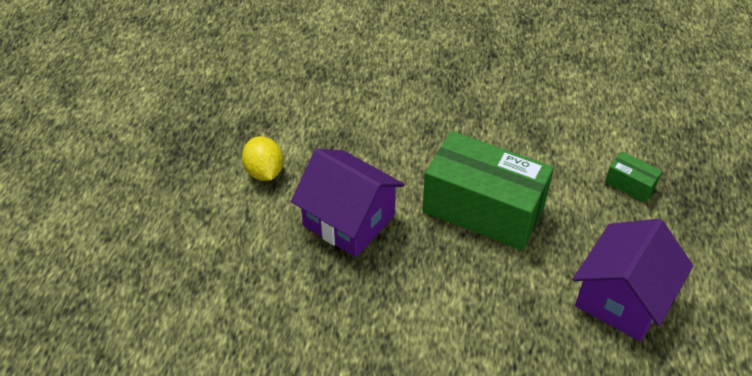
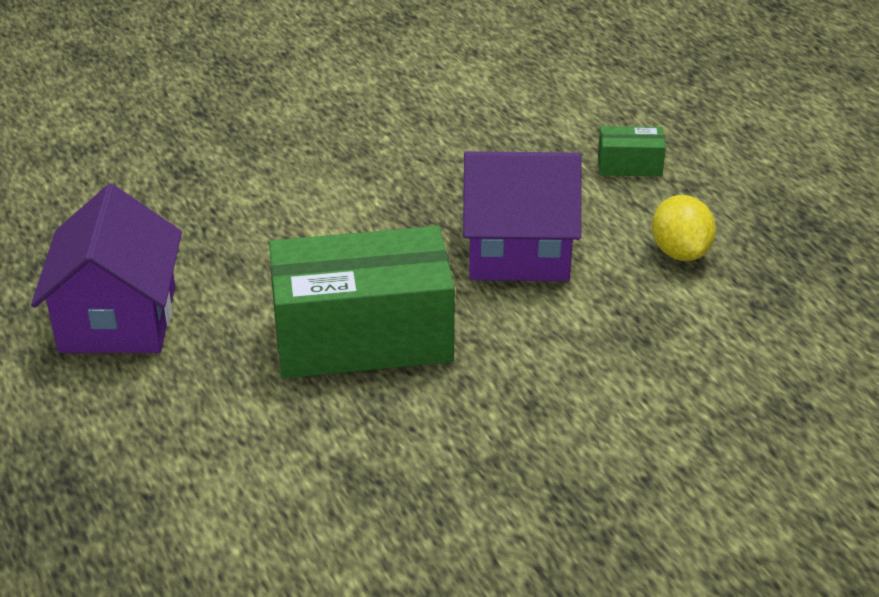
camera: 145 degrees right, 10 degrees down
(264, 172) = (680, 252): yellow lemon -> yellow lemon turned 45 degrees clockwise
(630, 184) = (168, 469): green box -> green box (629, 165)

